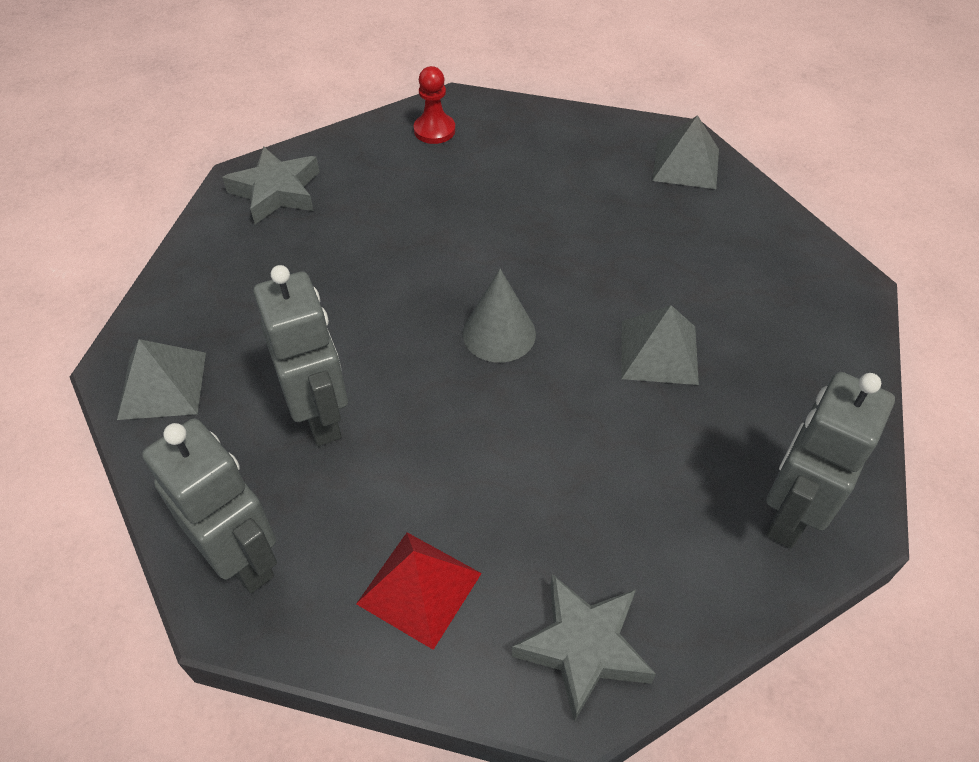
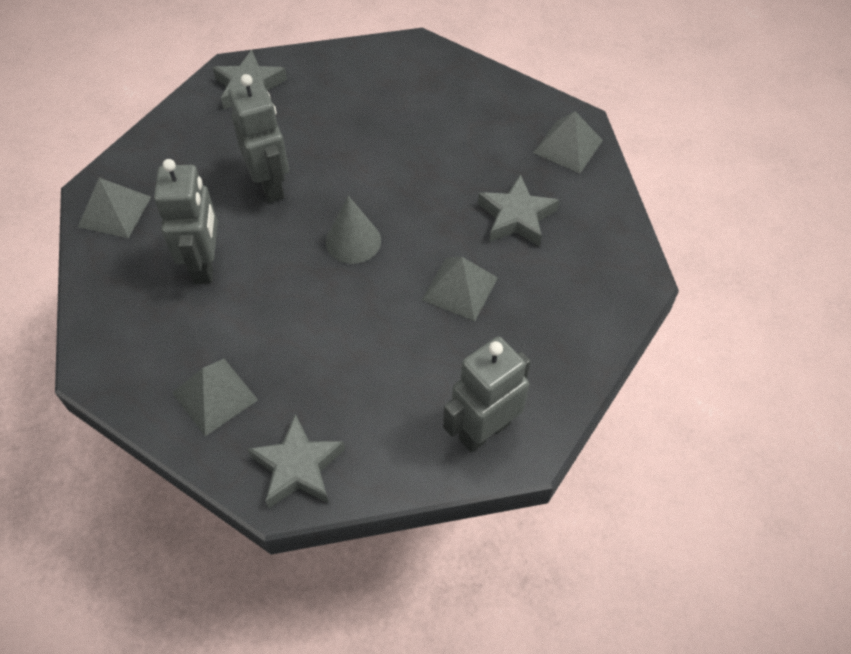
camera: 20 degrees right, 5 degrees up
(244, 559) = (117, 342): grey robot -> grey robot (270, 185)
(419, 588) = (214, 396): red pyramid -> grey pyramid
(434, 130) = (388, 66): red pawn -> none
(675, 253) = (516, 217): none -> grey star

